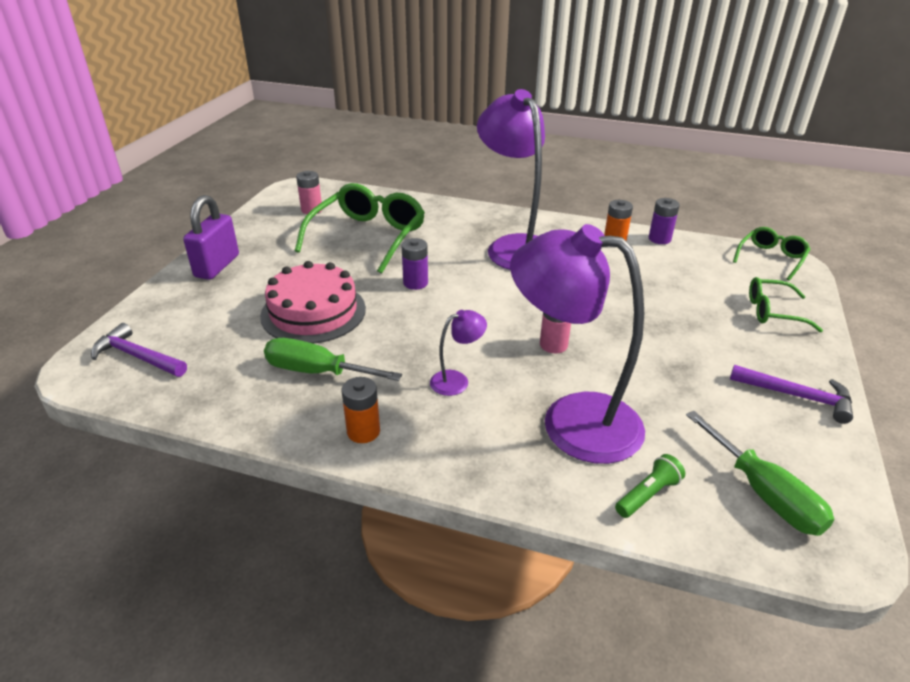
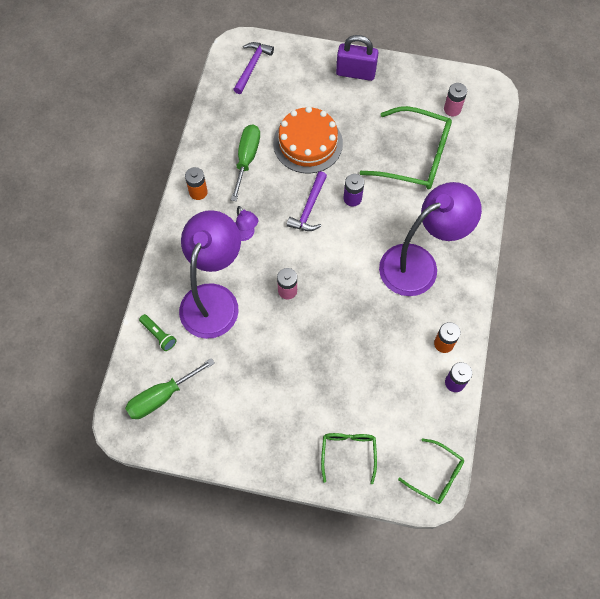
camera: 85 degrees right, 30 degrees up
(313, 312) = (308, 143): pink cake -> orange cake
(797, 396) = (247, 440): purple hammer -> purple hammer (309, 208)

